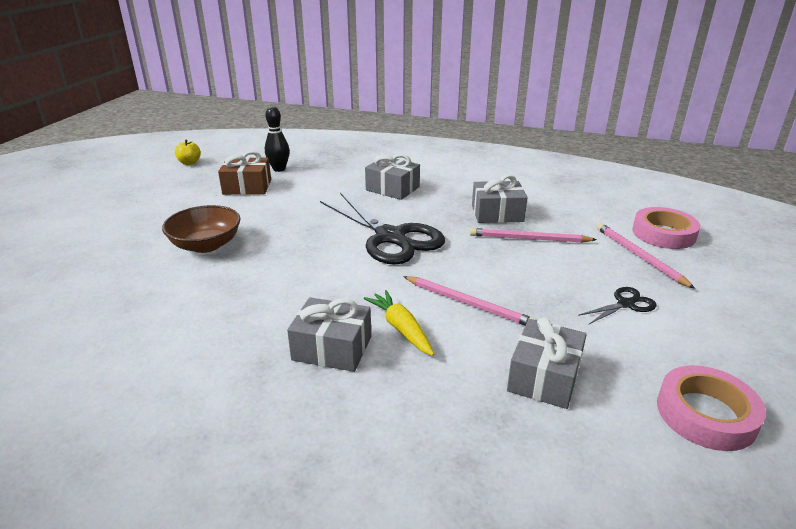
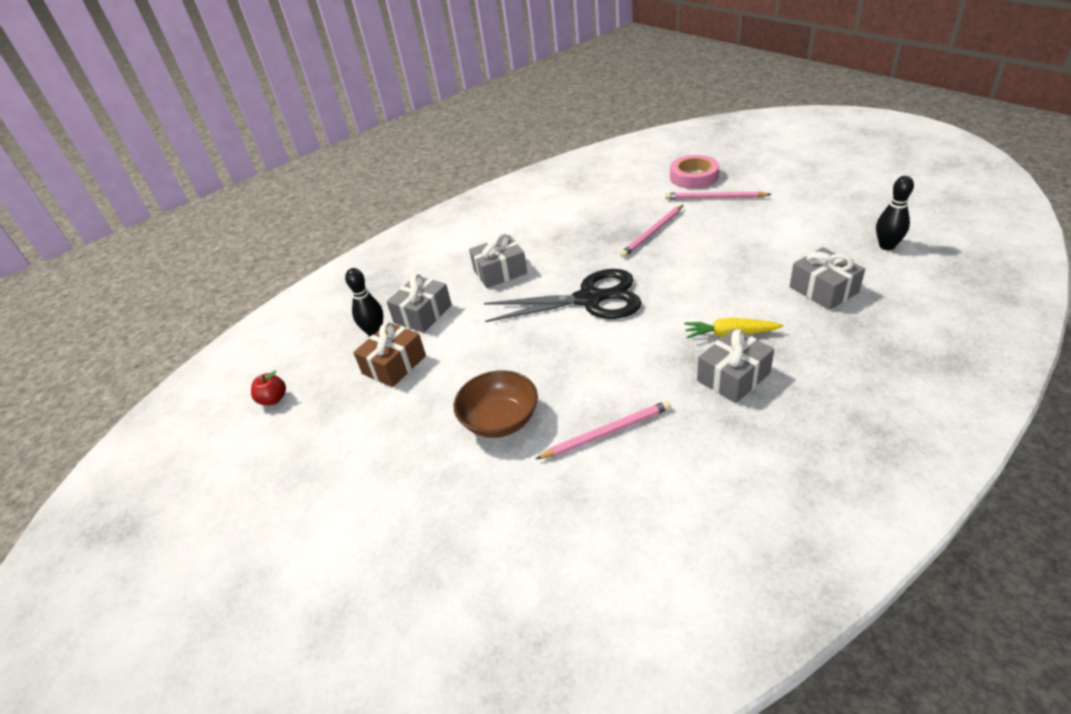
camera: 50 degrees left, 10 degrees up
(189, 163) = (273, 399): yellow apple -> red apple
(468, 303) = (719, 291): pink pencil -> pink pencil (607, 432)
(497, 213) = (600, 233): grey gift -> grey gift (423, 314)
(626, 304) = (766, 227): black scissors -> none
(706, 414) = (887, 246): pink tape -> black bowling pin

